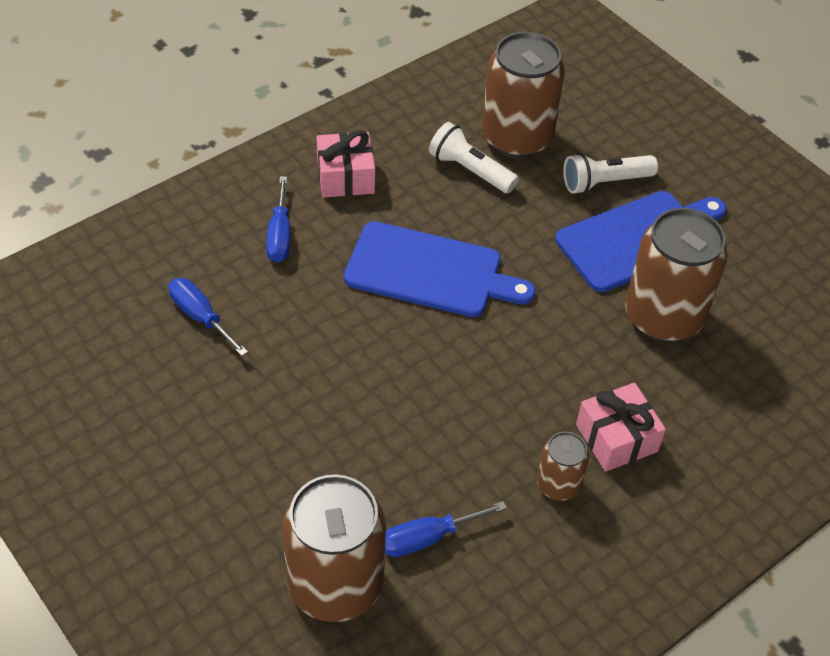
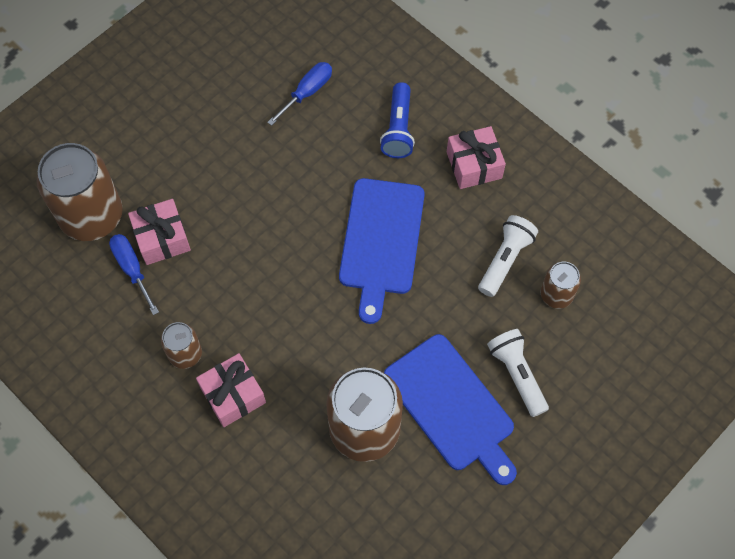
camera: 85 degrees right, 15 degrees up
(280, 235) = (398, 129): blue screwdriver -> blue flashlight
(387, 498) = (162, 238): none -> pink gift
(516, 138) = (556, 295): brown can -> brown can, size x0.50

